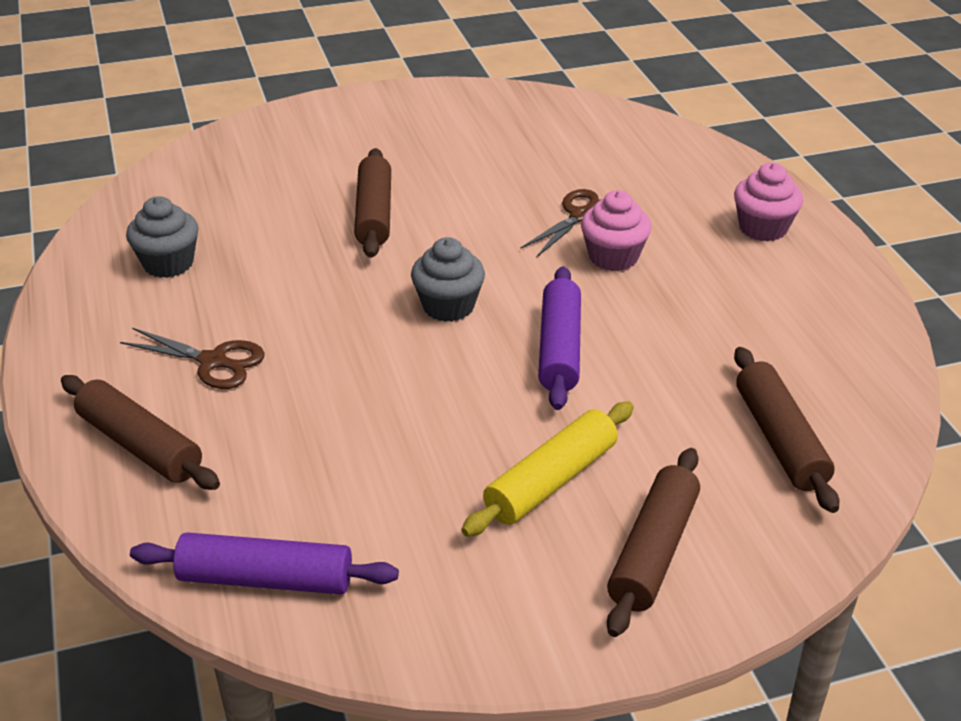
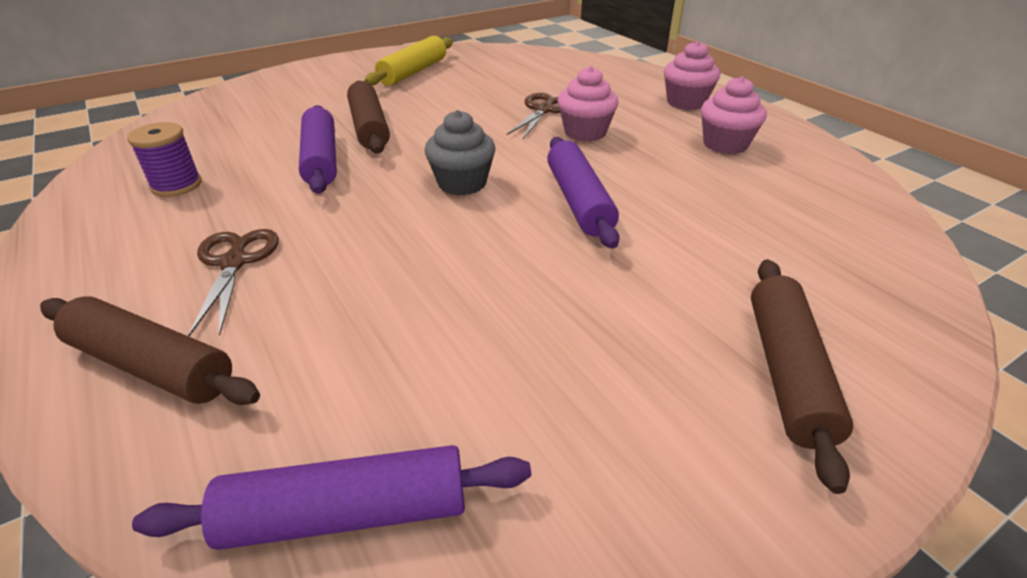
camera: 15 degrees left, 0 degrees up
(168, 263) = (176, 185): grey cupcake -> purple spool
(213, 361) = (234, 262): brown scissors -> brown scissors turned 105 degrees counterclockwise
(313, 252) = (321, 159): none -> purple rolling pin
(551, 481) = (638, 318): yellow rolling pin -> yellow rolling pin (413, 72)
(768, 299) = (725, 144): none -> pink cupcake
(780, 439) = (818, 243): brown rolling pin -> none

